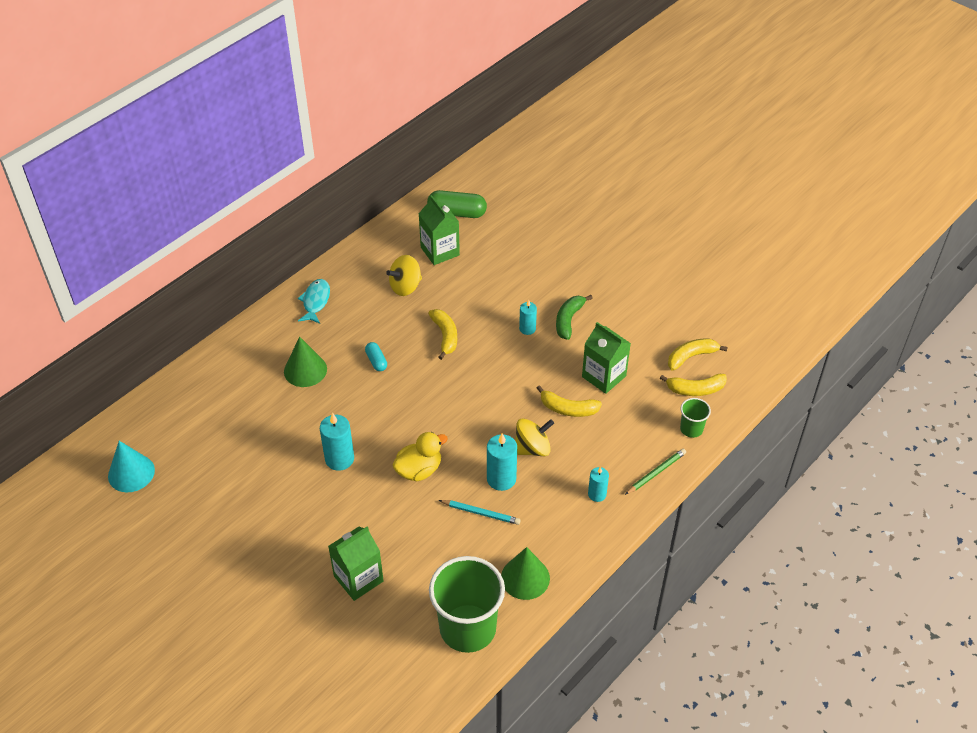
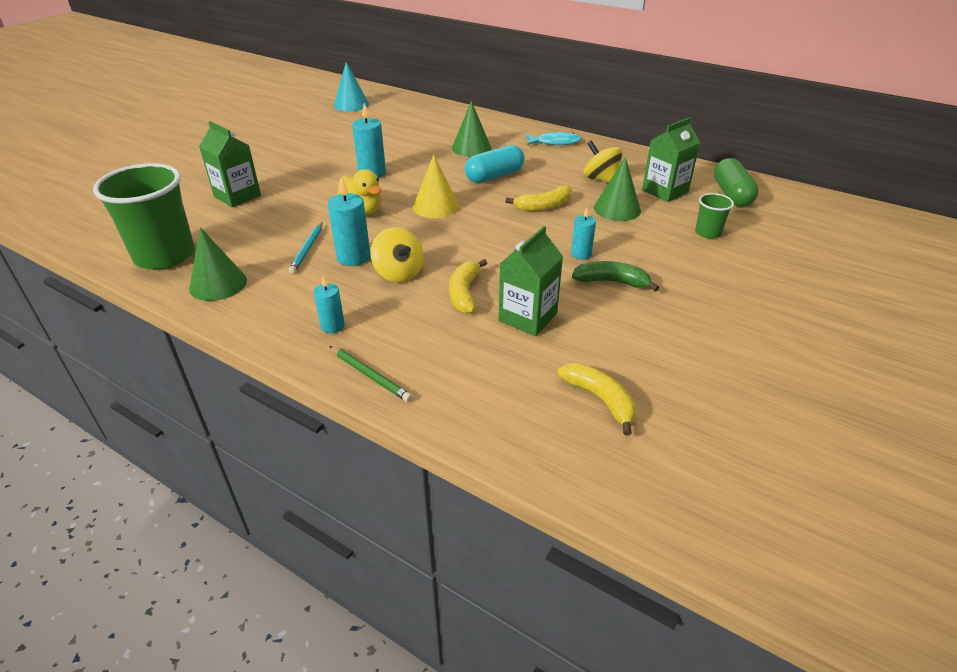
camera: 80 degrees right, 10 degrees down
(376, 361) = (494, 176): turquoise capsule -> turquoise capsule, size x1.85
(425, 413) = (436, 206): none -> yellow cone
(462, 290) = (617, 209): none -> green cone
(691, 429) = (455, 407): green cup -> green cup (707, 233)
(695, 389) = (535, 408): yellow banana -> none

